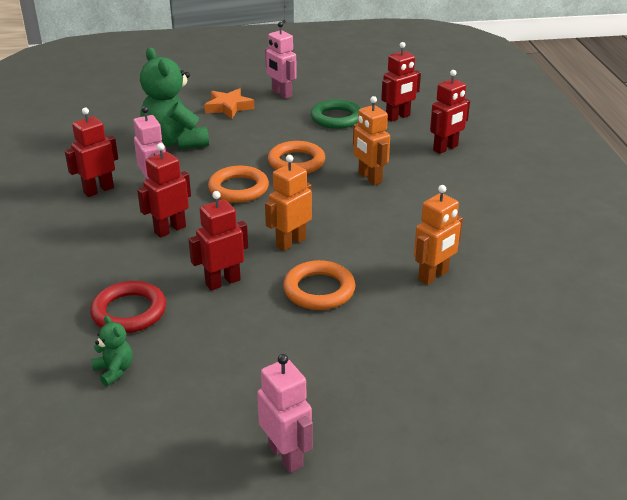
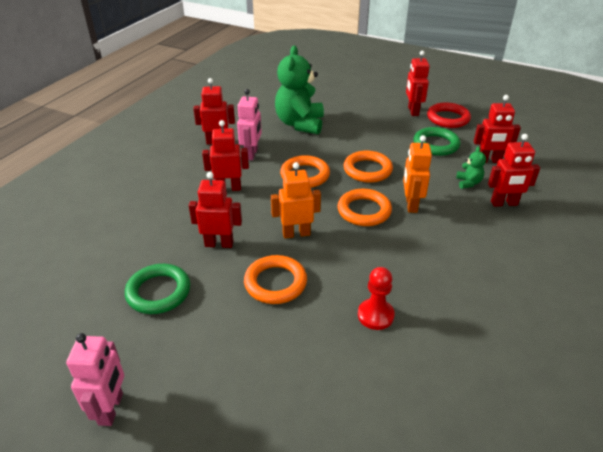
camera: 35 degrees right, 5 degrees up
(114, 370) = (89, 277): green teddy bear -> green teddy bear (468, 183)
(129, 312) = (142, 238): red ring -> red ring (448, 118)
(211, 348) = (158, 292): none -> green ring
(228, 107) = (363, 110): orange star -> none
(281, 94) = (413, 111): pink robot -> red robot
(333, 199) = (364, 211): none -> orange ring
(433, 276) = (375, 315): orange robot -> red pawn

